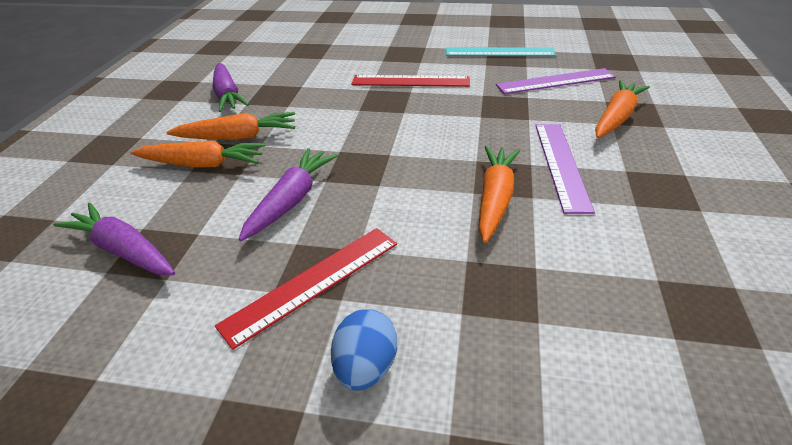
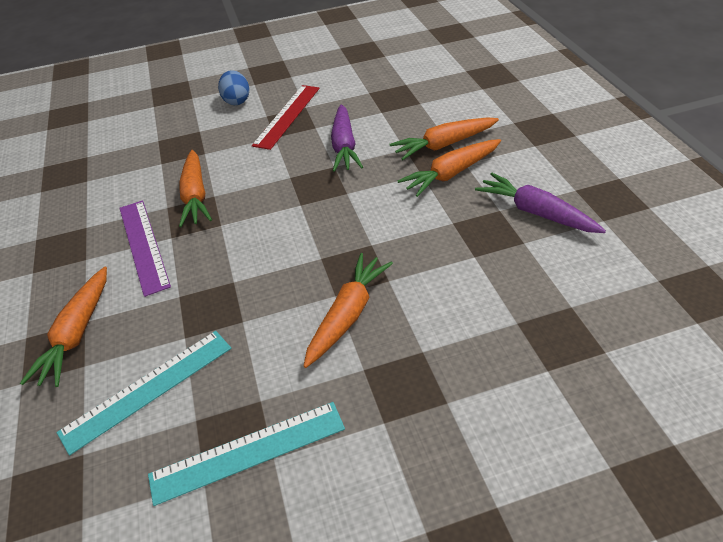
camera: 155 degrees right, 5 degrees up
(124, 250) = (412, 92): purple carrot -> none
(410, 81) = (347, 315): red ruler -> orange carrot
(555, 81) = (148, 389): purple ruler -> turquoise ruler

